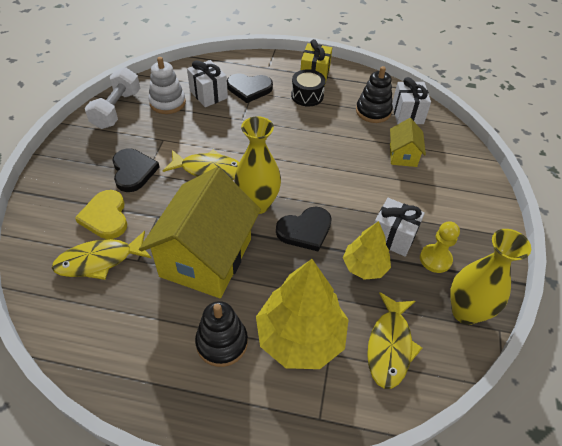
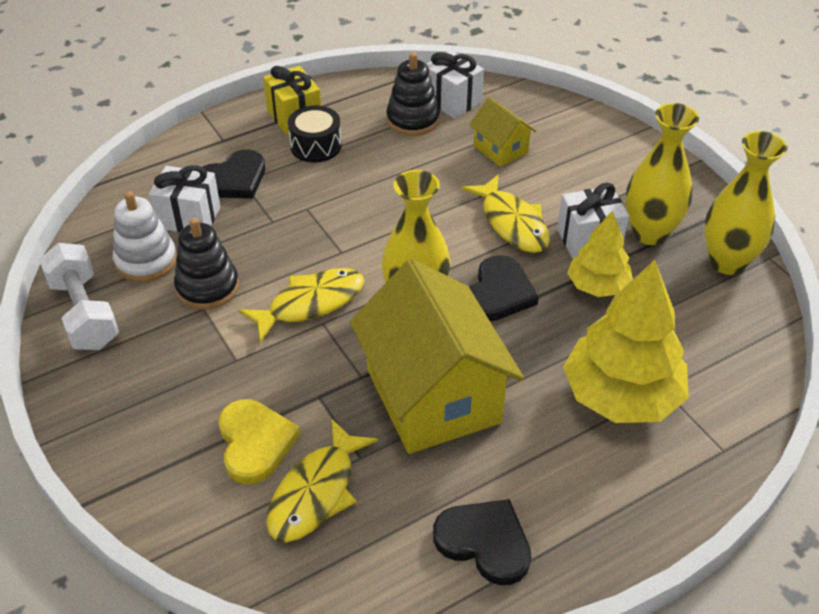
camera: 40 degrees left, 5 degrees down
(105, 217) = (255, 443): yellow heart -> yellow heart turned 135 degrees counterclockwise
(133, 171) = (216, 369): black heart -> black heart (484, 542)
(222, 342) = (557, 461): black stacking toy -> black stacking toy (207, 287)
(390, 346) = (704, 341): yellow fish -> yellow fish (512, 223)
(435, 259) = (649, 233): yellow pawn -> yellow vase

